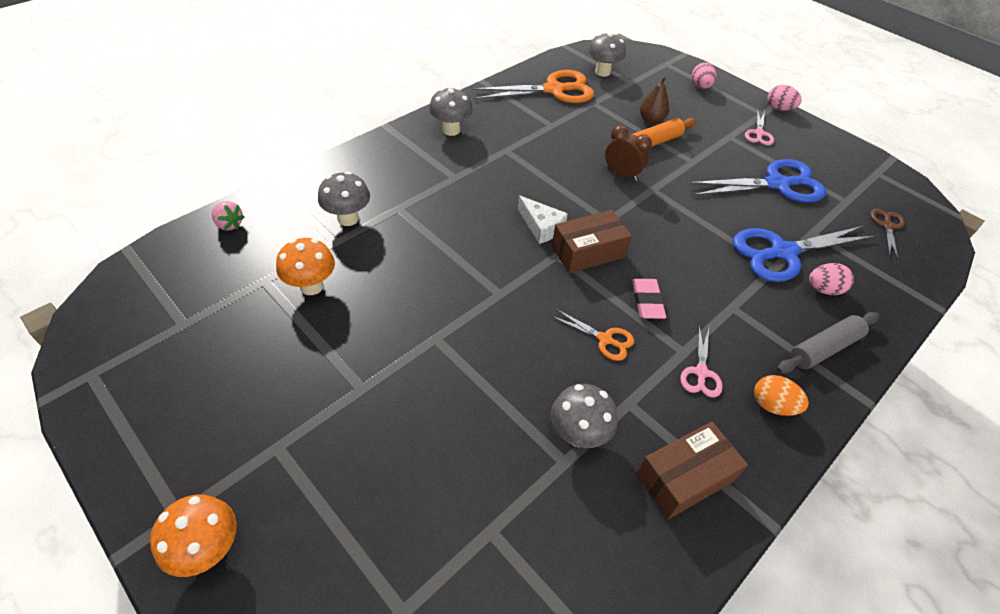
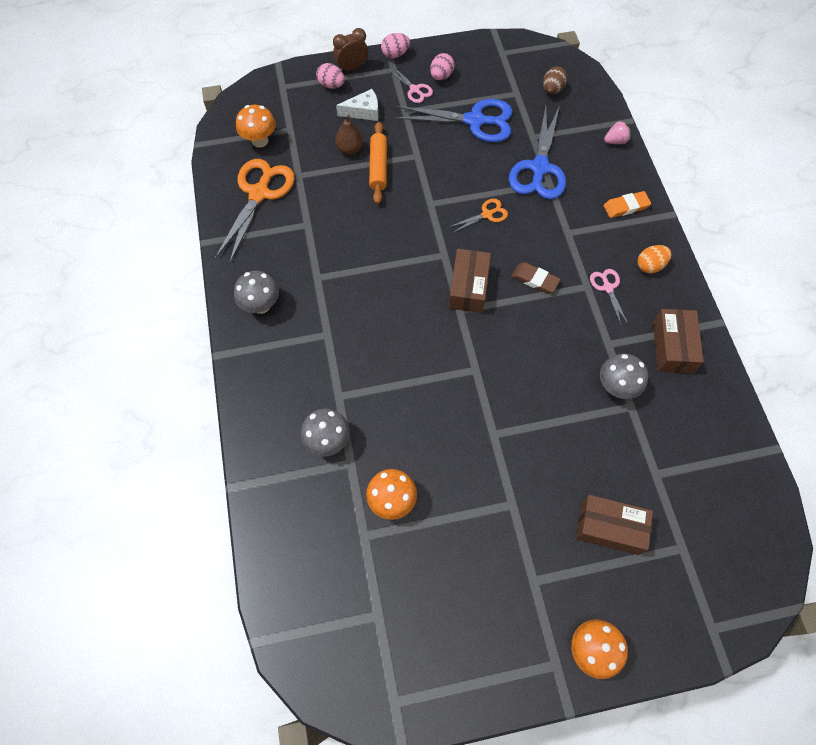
camera: 55 degrees left, 15 degrees up
(229, 224) = (276, 542): pink strawberry -> pink strawberry (615, 141)
(384, 504) = (609, 528): none -> brown box
(541, 227) = (424, 303): white cheese -> white cheese (363, 111)
(602, 72) = (260, 141): grey mushroom -> orange mushroom
(605, 339) = (552, 326): orange scissors -> orange scissors (487, 214)
(622, 174) = (401, 212): brown clock -> brown clock (352, 68)
(647, 301) = (535, 280): pink eraser -> brown eraser
(701, 373) = (607, 288): pink scissors -> pink scissors turned 150 degrees counterclockwise
(777, 184) = (475, 121): blue scissors -> blue scissors turned 75 degrees clockwise
(823, 289) = (582, 170): pink egg -> pink egg (441, 76)
(824, 348) = (626, 207): grey rolling pin -> orange eraser
(887, 226) = (552, 90): brown scissors -> brown egg

